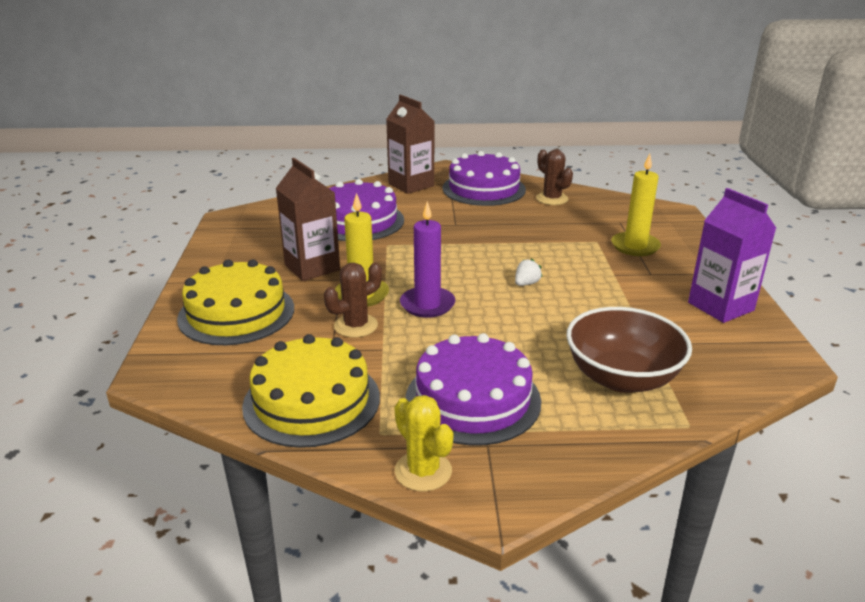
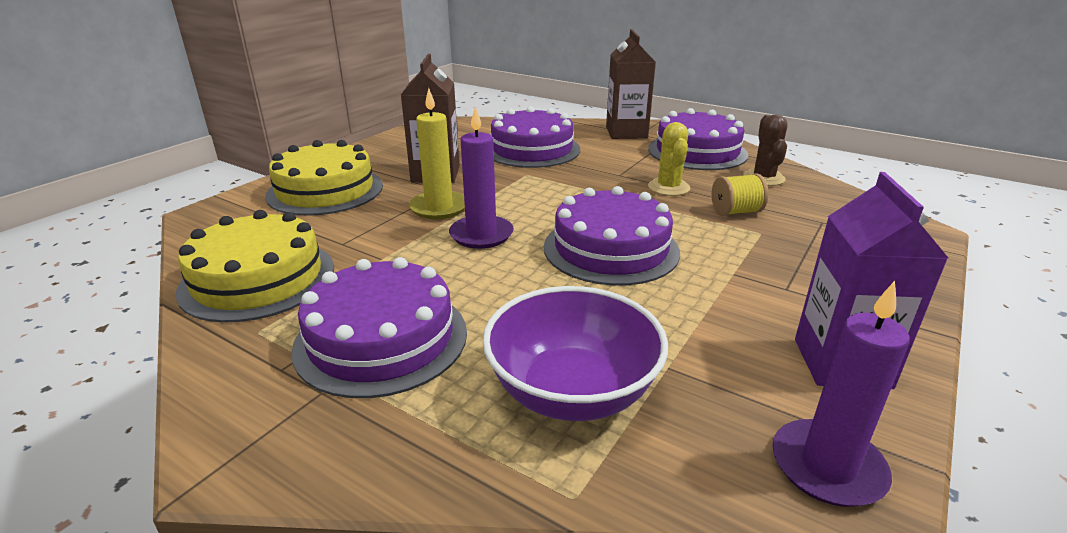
camera: 35 degrees right, 0 degrees up
(356, 326) = (392, 231): brown cactus -> none
(423, 471) = (229, 386): yellow cactus -> yellow cactus (668, 187)
(526, 283) = (611, 249): white strawberry -> purple cake
(565, 230) = (735, 212): none -> yellow spool
(622, 378) = (572, 391): brown bowl -> purple bowl
(635, 246) = (806, 252): yellow candle -> none
(767, 359) = (827, 467): none -> purple candle

